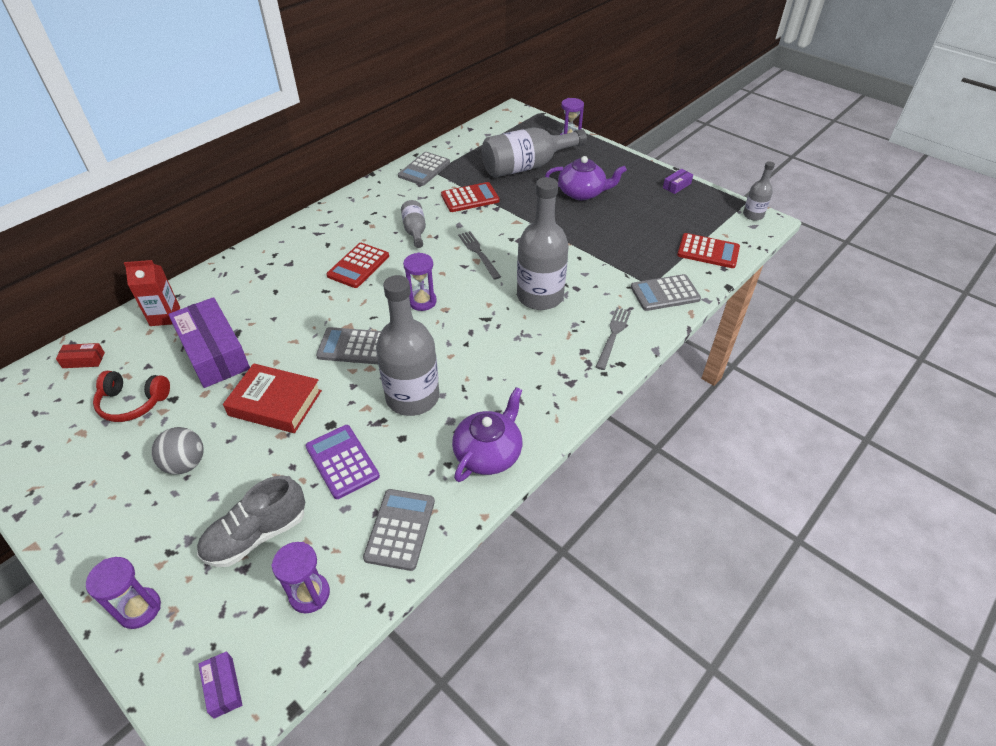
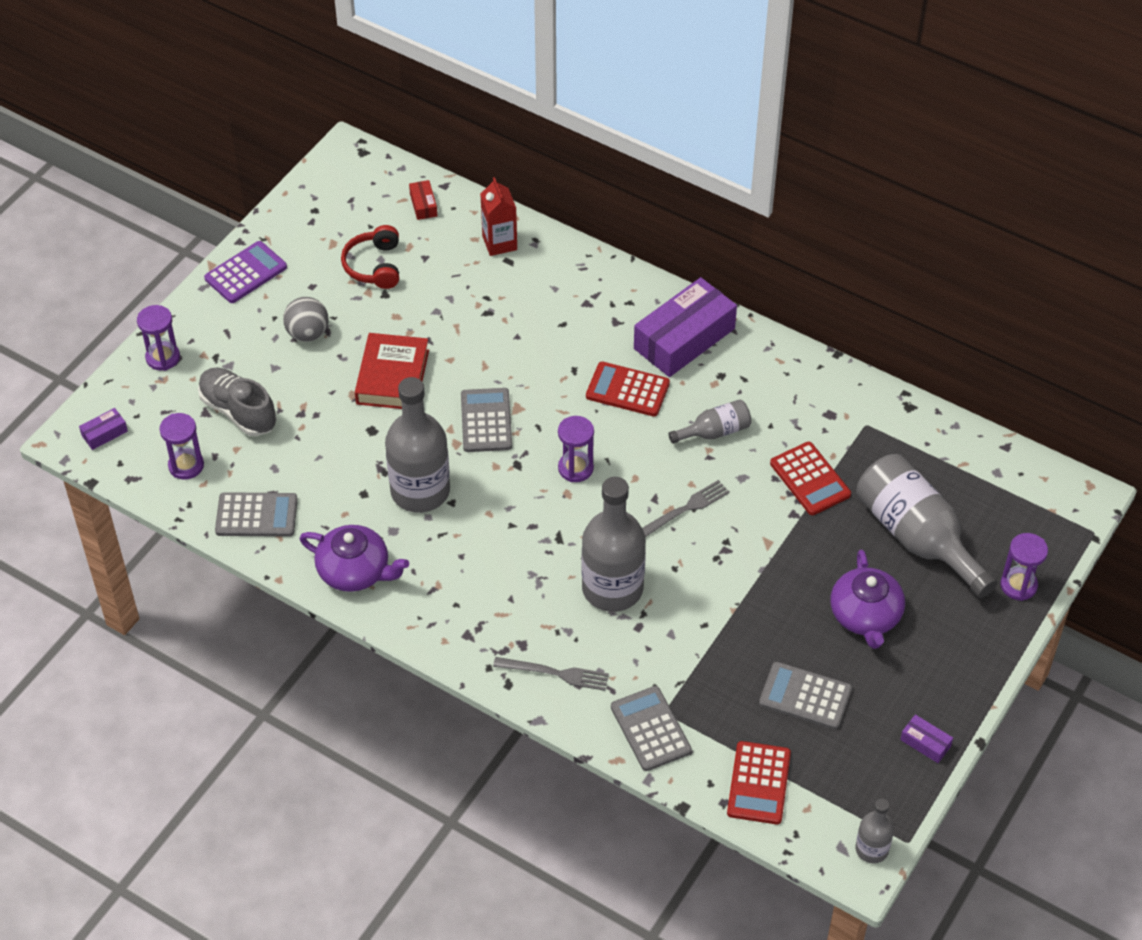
camera: 80 degrees right, 5 degrees up
(214, 352) = (453, 303): purple box -> purple box (684, 339)
(342, 461) = (327, 452): purple calculator -> purple calculator (246, 273)
(424, 169) = (867, 411): grey calculator -> grey calculator (805, 696)

